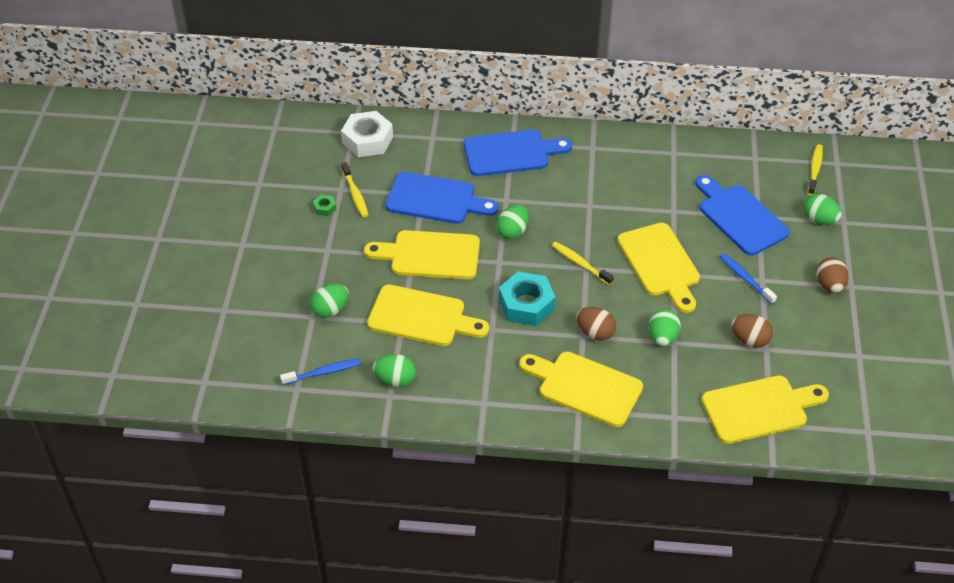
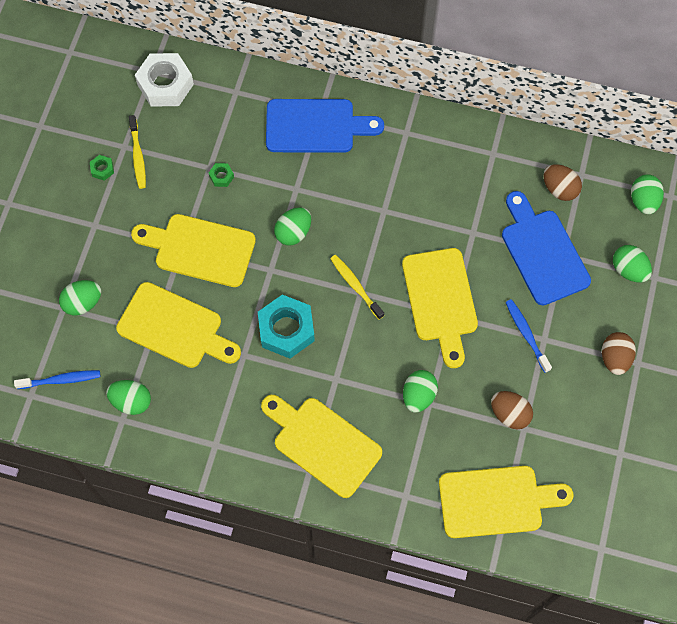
camera: 10 degrees right, 20 degrees up
(436, 199) = (221, 176): blue cutting board -> green nut
(595, 333) = (349, 378): brown egg -> brown egg (559, 189)
(815, 169) = (643, 201): yellow toothbrush -> green egg

